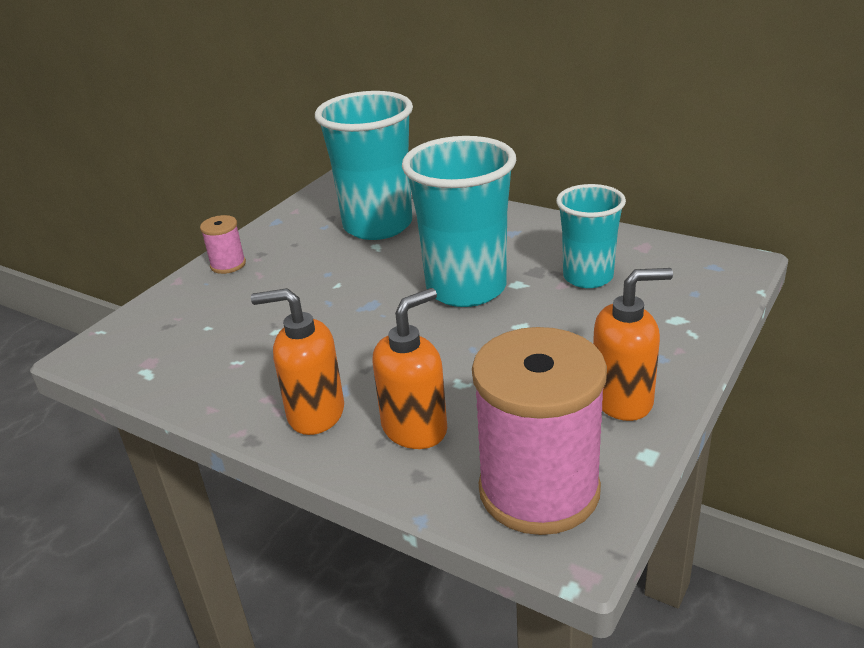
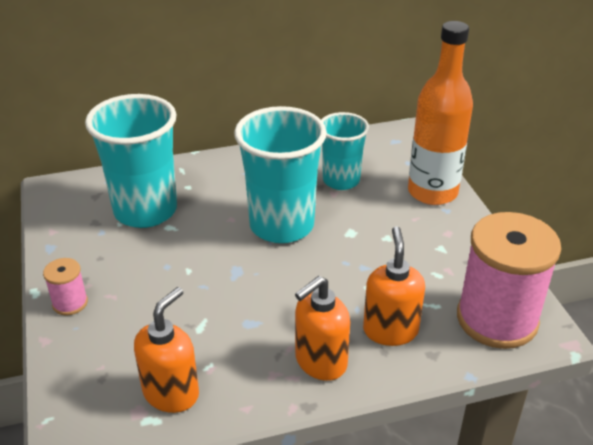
camera: 50 degrees left, 5 degrees up
(623, 400) = (462, 245): orange soap dispenser -> orange soap dispenser (171, 393)
(675, 333) = (432, 192): none -> orange bottle

